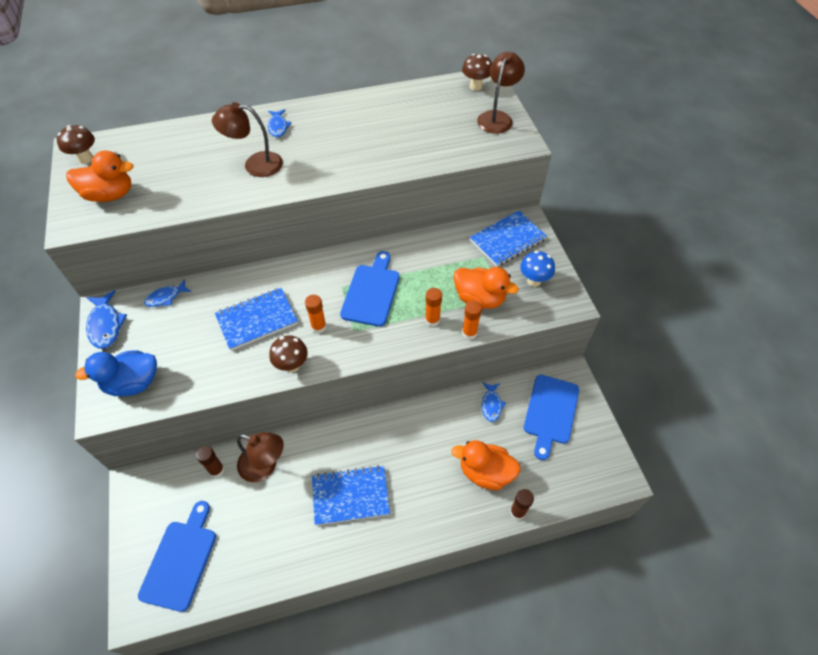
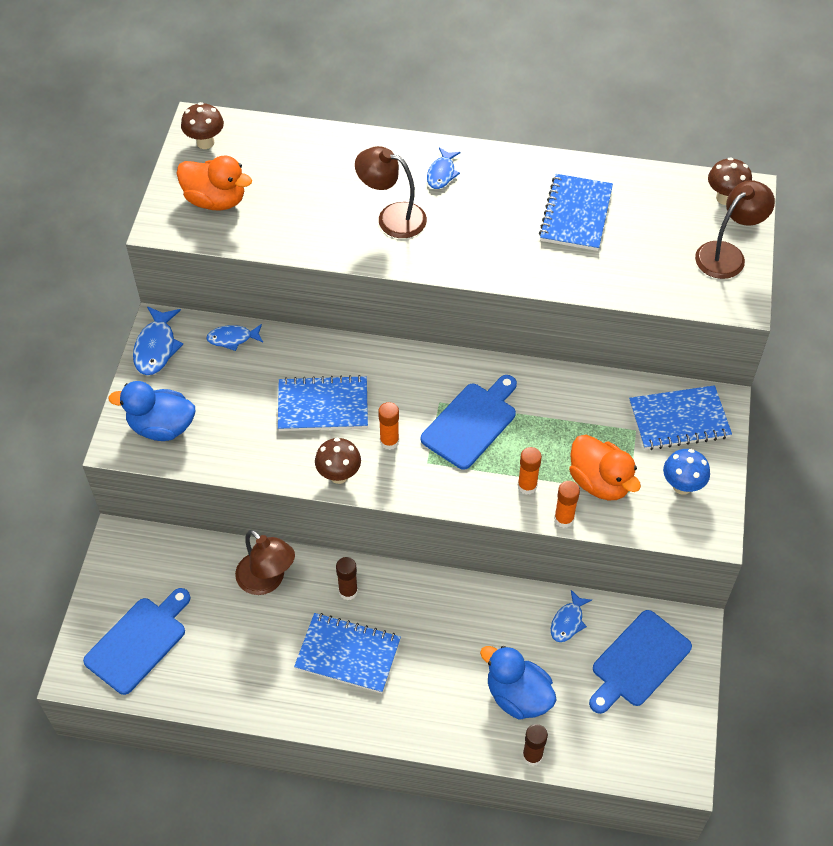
camera: 25 degrees right, 0 degrees up
(216, 470) = (213, 562): brown glue stick -> brown glue stick (348, 591)
(385, 124) = (575, 214): none -> blue notebook
(485, 472) = (517, 696): orange duck -> blue duck

